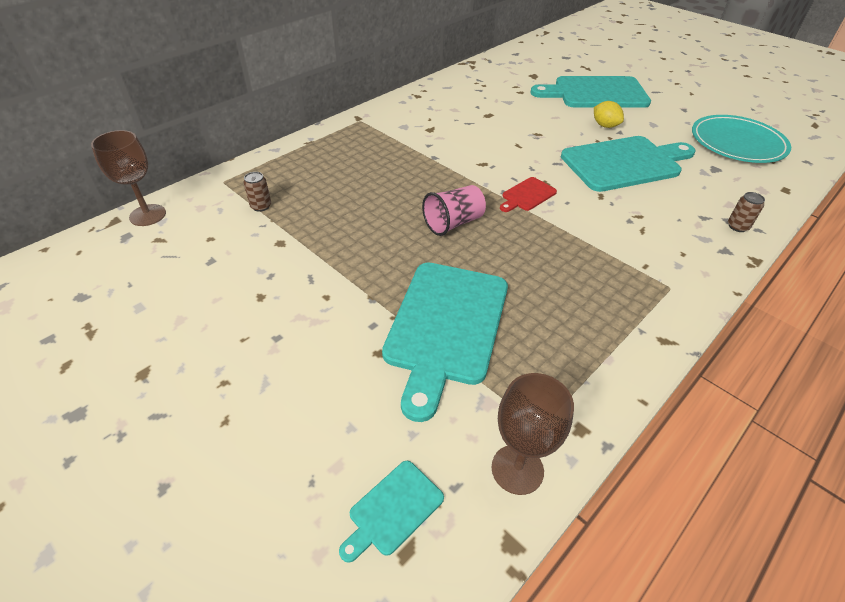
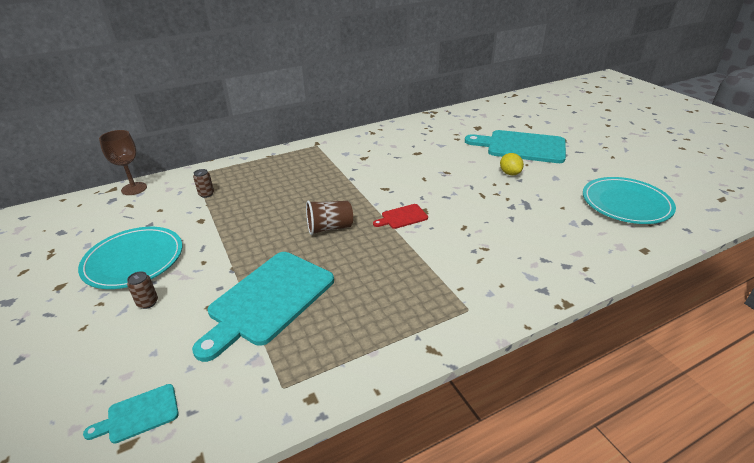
camera: 20 degrees right, 10 degrees down
(227, 314) = (134, 260): none -> turquoise plate
(453, 223) = (329, 228): pink cup -> brown cup
(517, 469) = (242, 413): brown goblet -> none
(624, 163) = (504, 205): turquoise cutting board -> none
(737, 226) = (570, 273): brown can -> brown can (147, 302)

